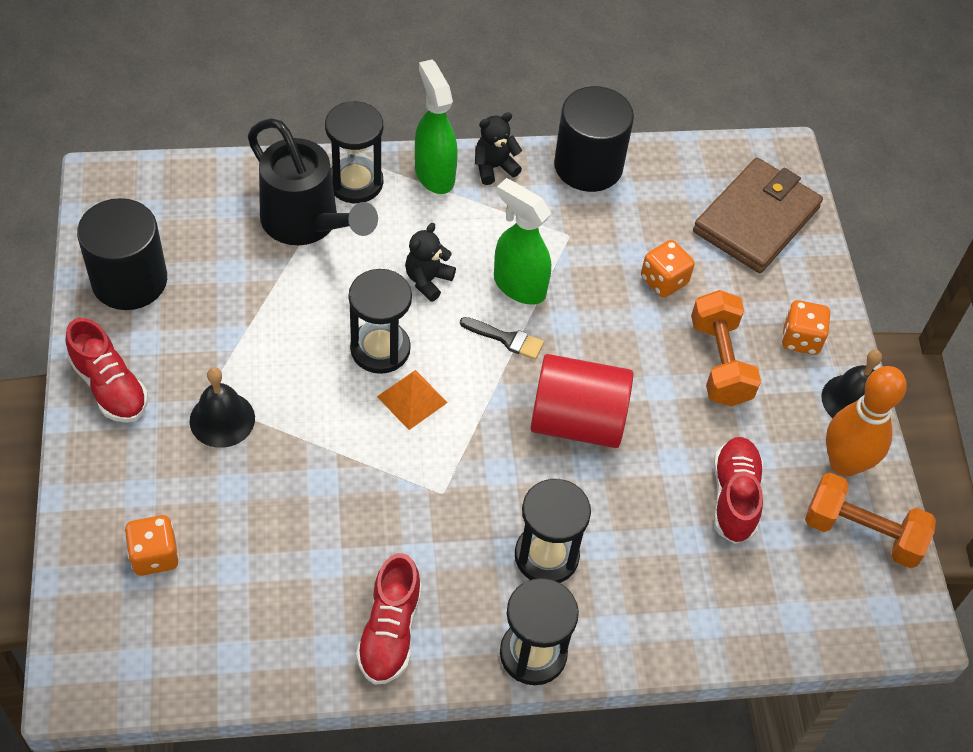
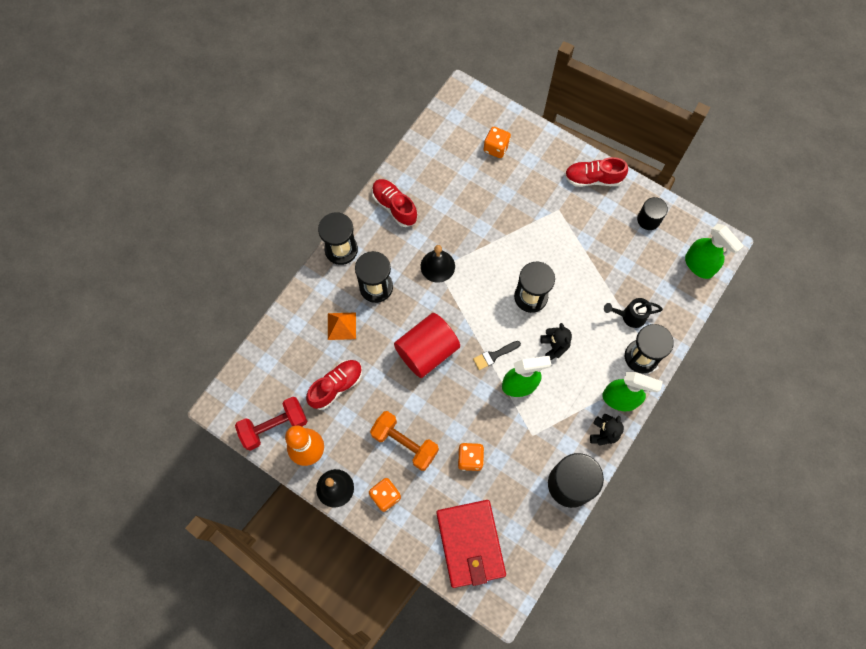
camera: 135 degrees right, 15 degrees up
(129, 280) = (648, 219): black cylinder -> black cylinder, size x0.57
(160, 188) = (699, 265): none -> green spray bottle
(222, 419) = (542, 210): black bell -> black bell (437, 266)
(307, 223) = (630, 316): black watering can -> black watering can, size x0.53
(412, 399) = (493, 291): orange pyramid -> orange pyramid (341, 326)
(734, 497) = (336, 386): red shoe -> red shoe turned 90 degrees counterclockwise
(756, 219) = (470, 544): brown wallet -> red wallet
(862, 533) = (274, 426): orange dumbbell -> red dumbbell

